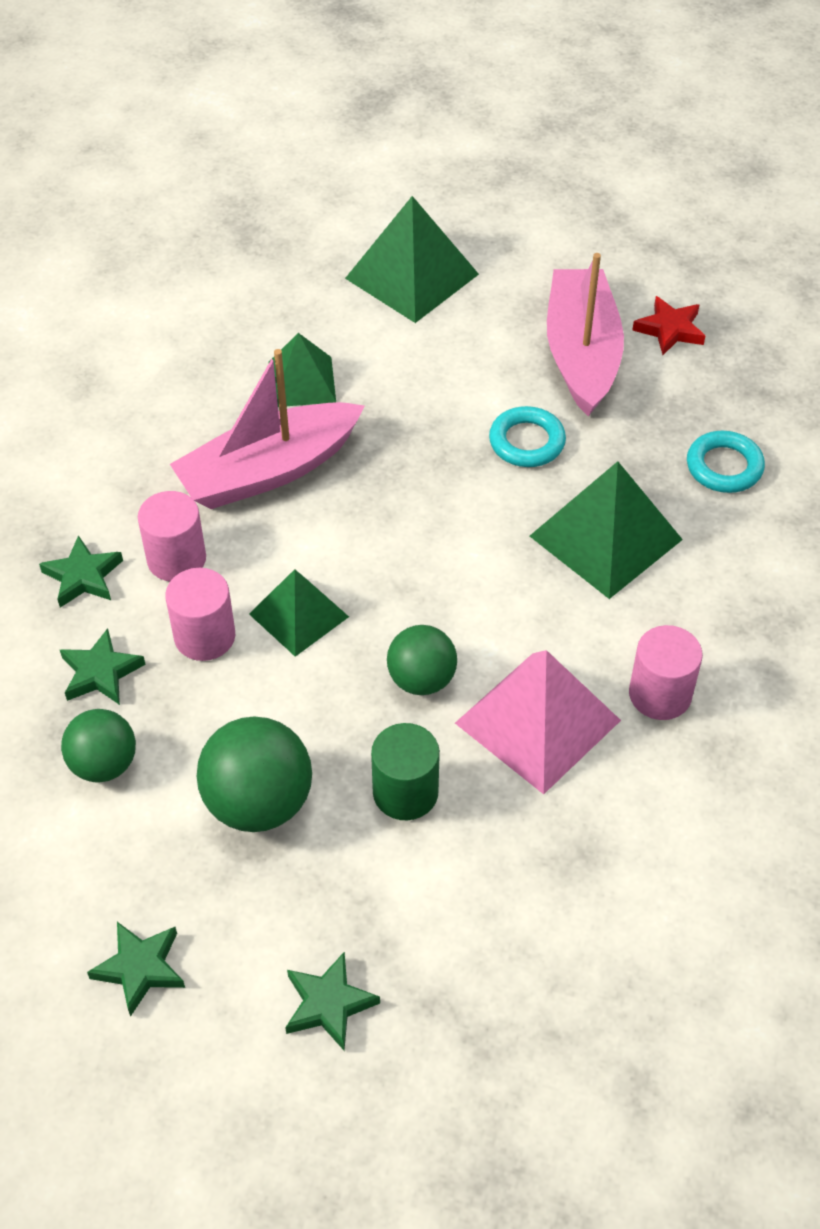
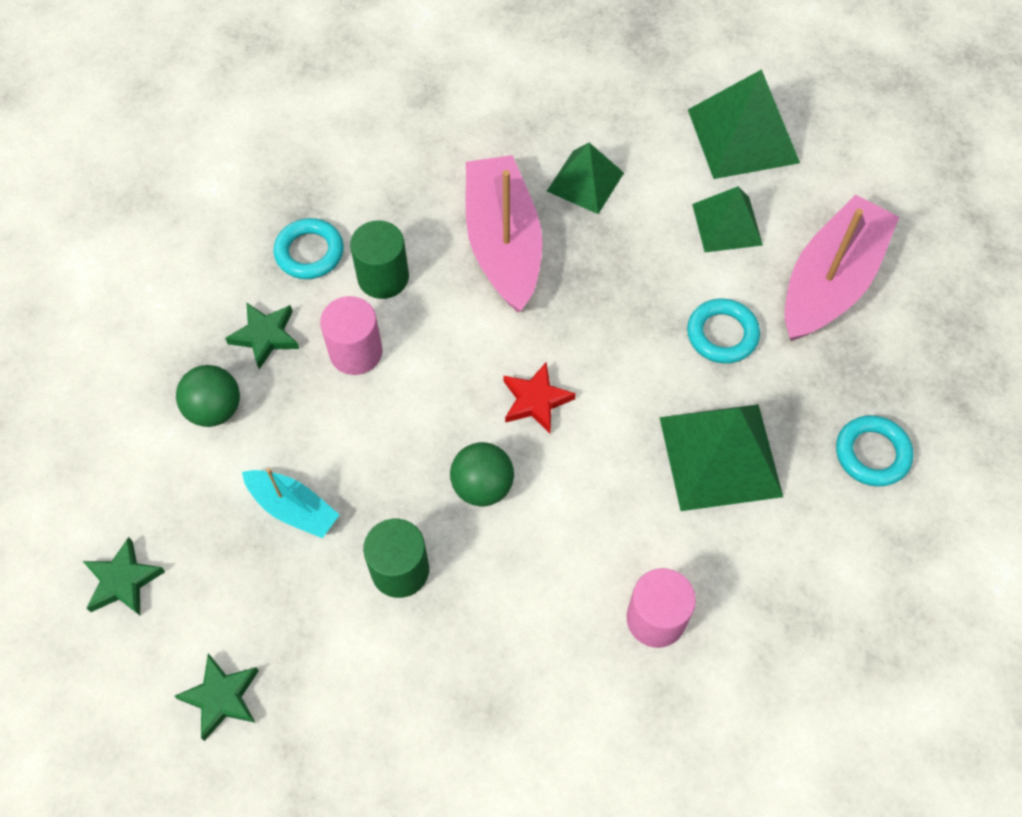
camera: 35 degrees right, 10 degrees up
(83, 576) = (309, 252): green star -> turquoise ring
(176, 559) = (383, 277): pink cylinder -> green cylinder
(258, 802) = (293, 508): green ball -> turquoise boat
(268, 471) = (503, 243): pink boat -> pink boat turned 75 degrees clockwise
(299, 615) = (434, 376): green pyramid -> green pyramid (727, 224)
(538, 721) = (542, 578): pink pyramid -> none
(670, 329) = (925, 302): red star -> red star (535, 400)

